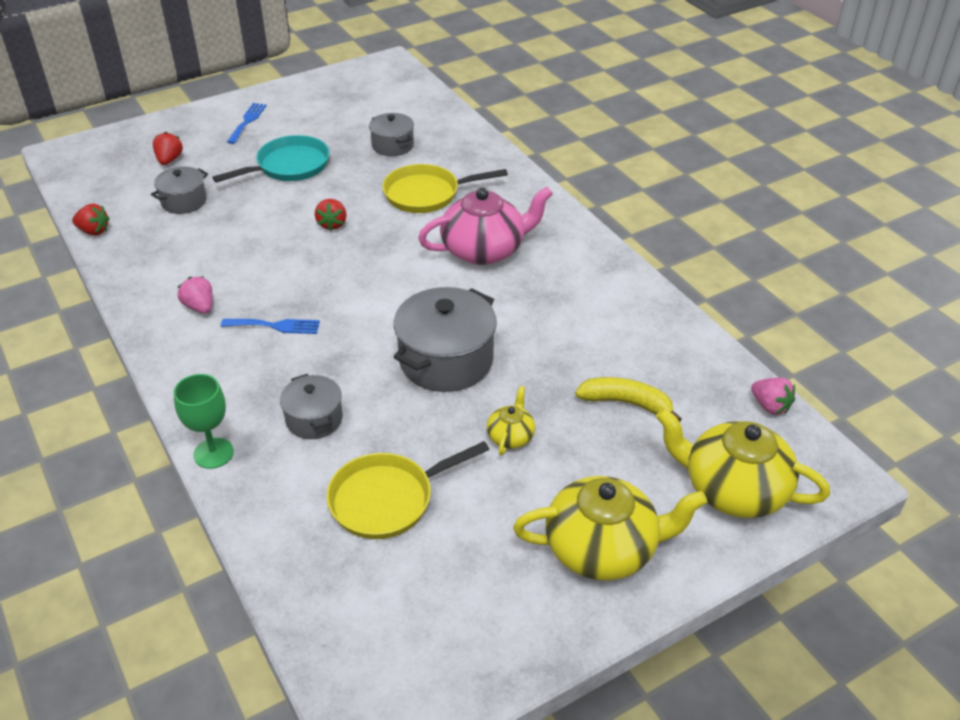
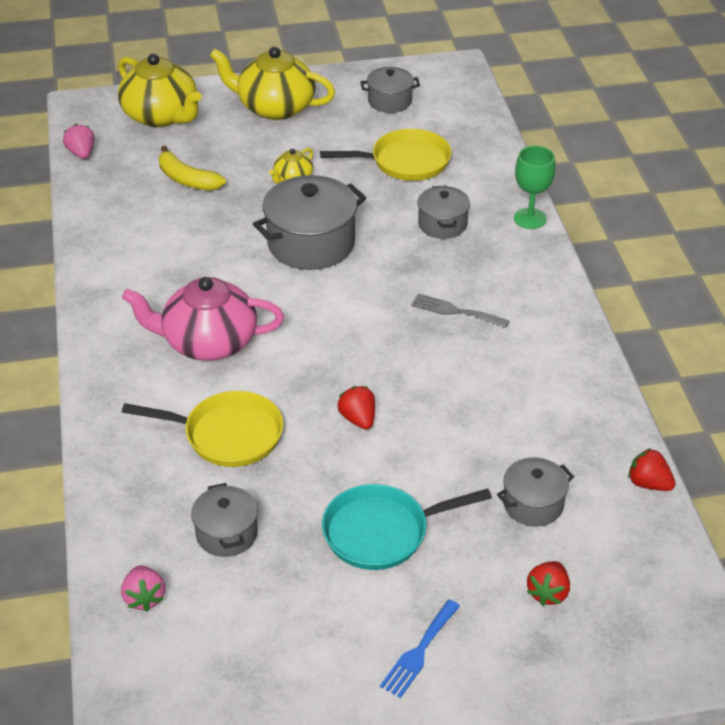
camera: 160 degrees left, 0 degrees up
(200, 307) = (528, 349): pink strawberry -> pink strawberry (144, 598)
(275, 326) = (455, 311): blue fork -> grey fork
(332, 224) = (358, 419): red strawberry -> red strawberry turned 45 degrees counterclockwise
(451, 610) = (389, 101): none -> grey pot

